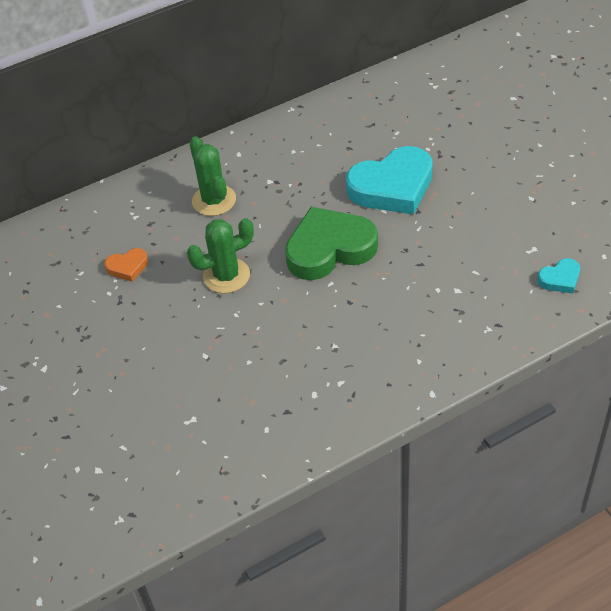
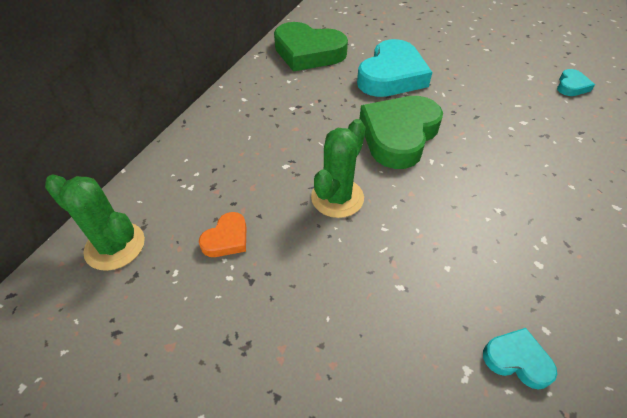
camera: 40 degrees left, 0 degrees up
(214, 200) = (258, 141): green cactus -> green cactus (115, 246)
(227, 431) = (516, 360): none -> turquoise heart
(342, 126) = (308, 53): none -> green heart

